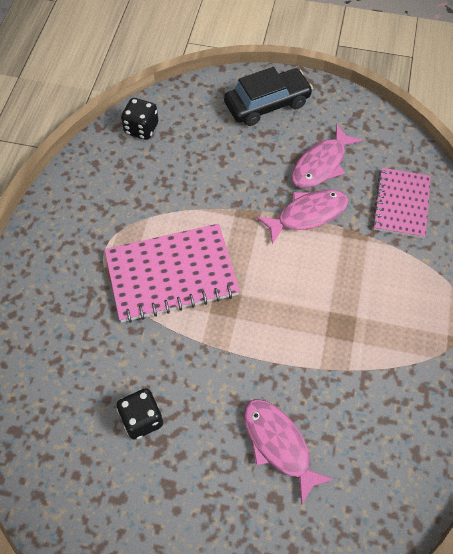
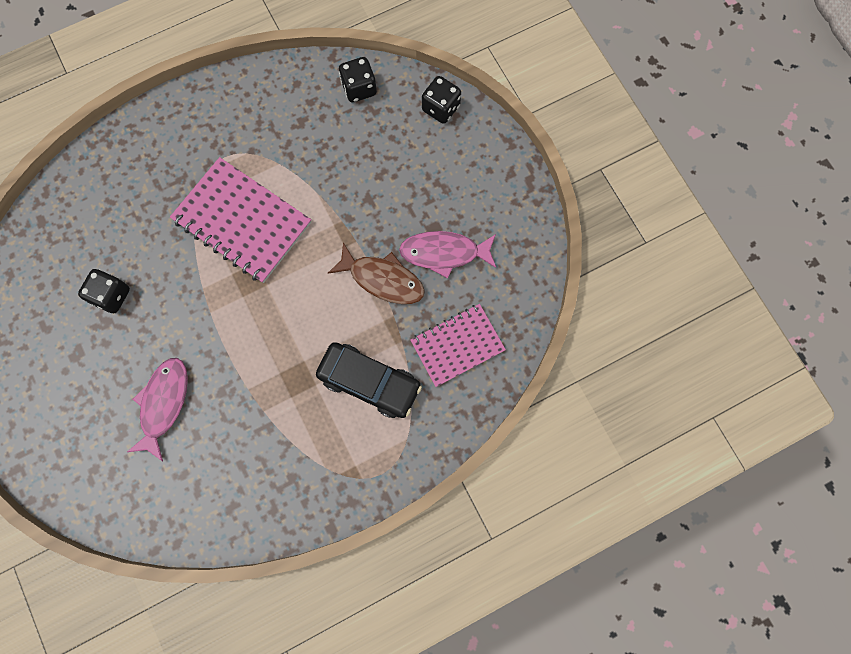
camera: 50 degrees right, 15 degrees up
(207, 94) = (441, 108): none -> black dice
(267, 104) = (472, 163): black car -> black car (369, 382)
(307, 214) = (382, 279): pink fish -> brown fish

